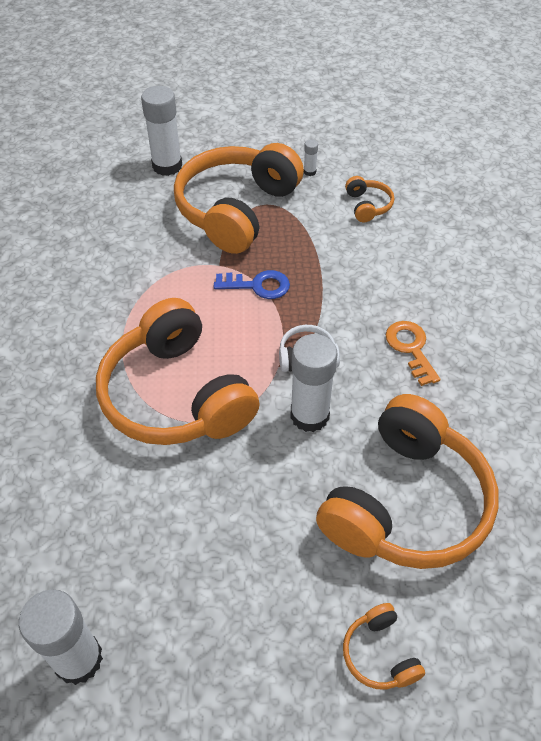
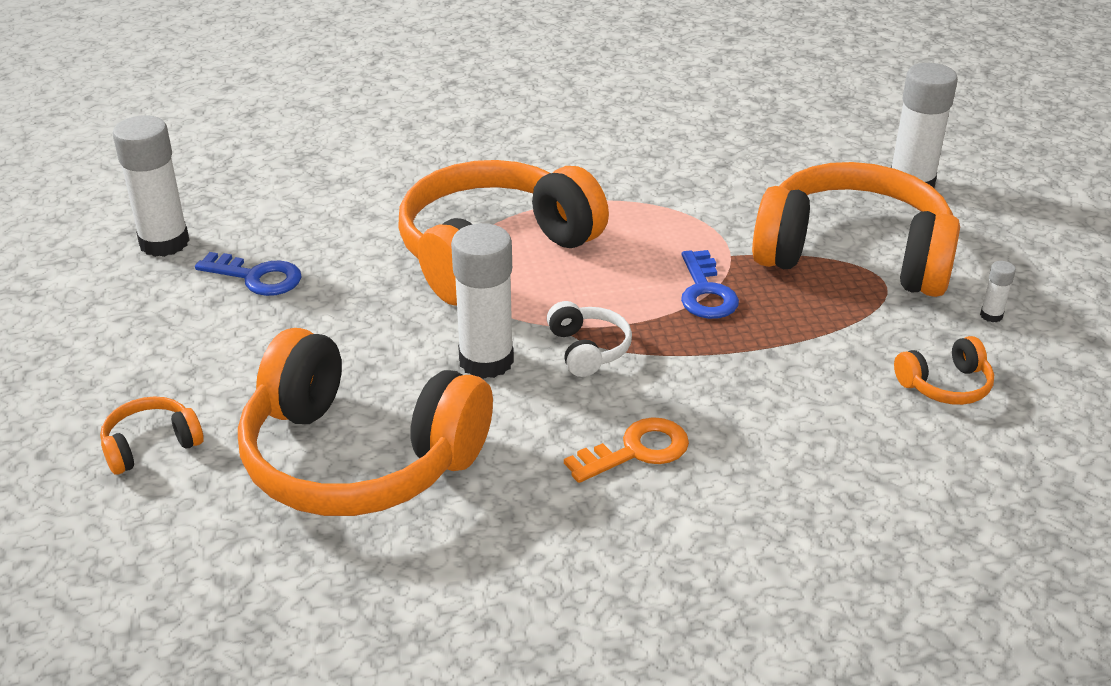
camera: 80 degrees right, 15 degrees down
(162, 571) = (257, 277): none -> blue key

